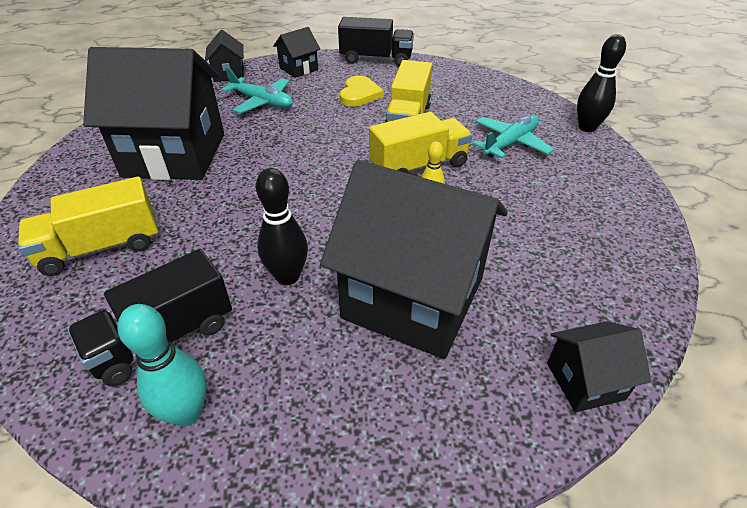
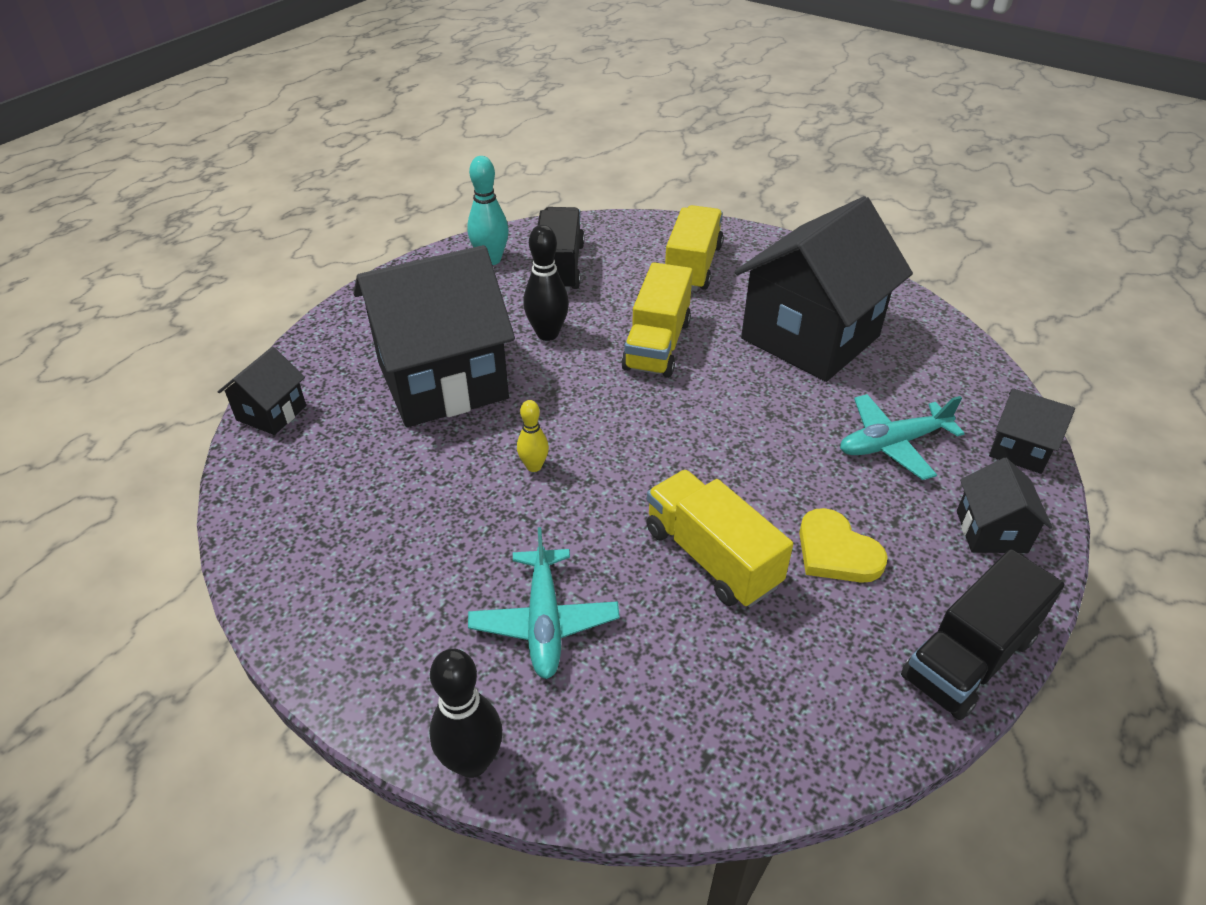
camera: 130 degrees right, 0 degrees up
(418, 166) = (598, 496): yellow truck -> yellow truck (657, 345)

